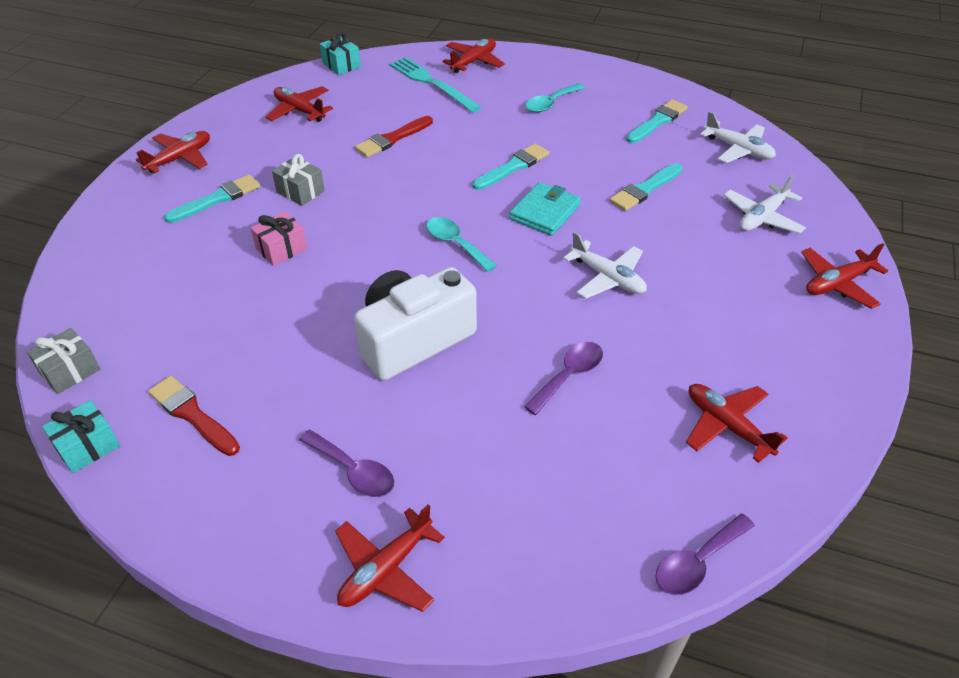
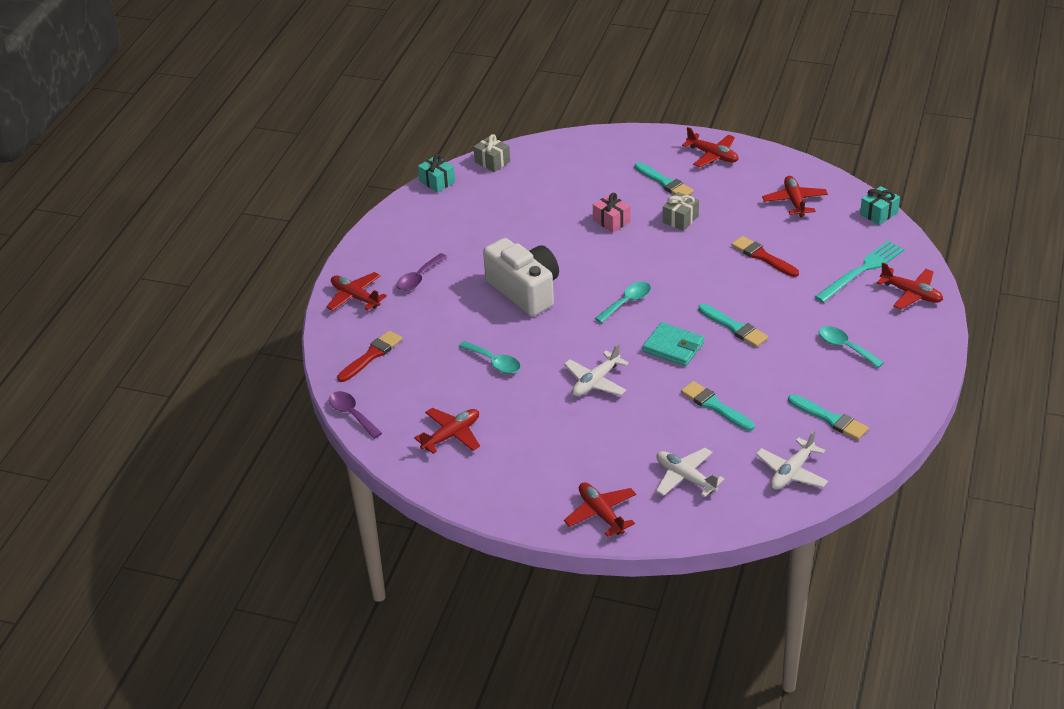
camera: 90 degrees right, 5 degrees down
(192, 414) = (460, 212): red brush -> red brush (371, 355)
(299, 111) = (794, 201): red plane -> red plane turned 45 degrees counterclockwise
(569, 376) = (494, 362): purple spoon -> turquoise spoon

